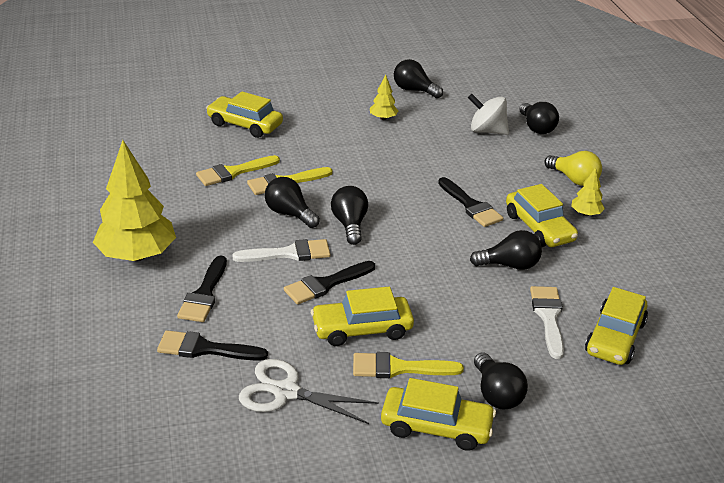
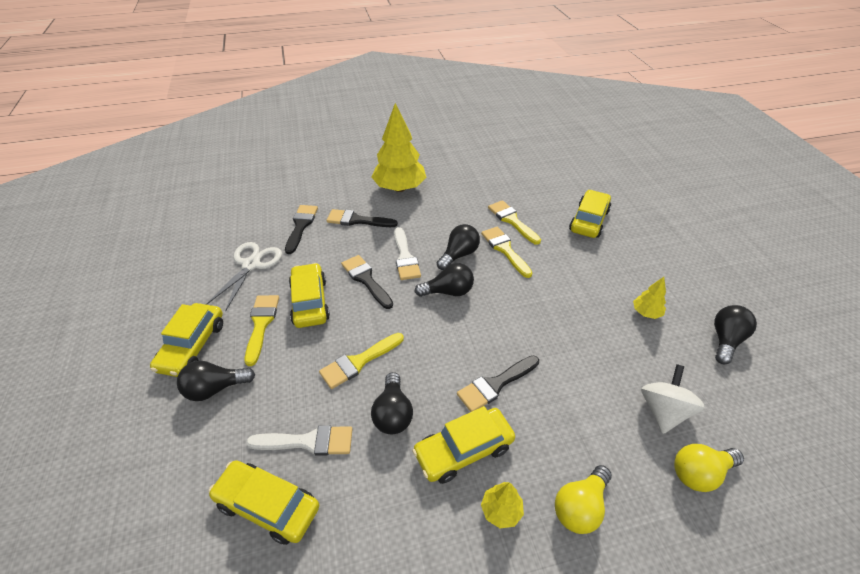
camera: 90 degrees right, 10 degrees up
(451, 287) = (359, 362): none -> yellow brush
(536, 128) = (699, 473): black light bulb -> yellow light bulb

